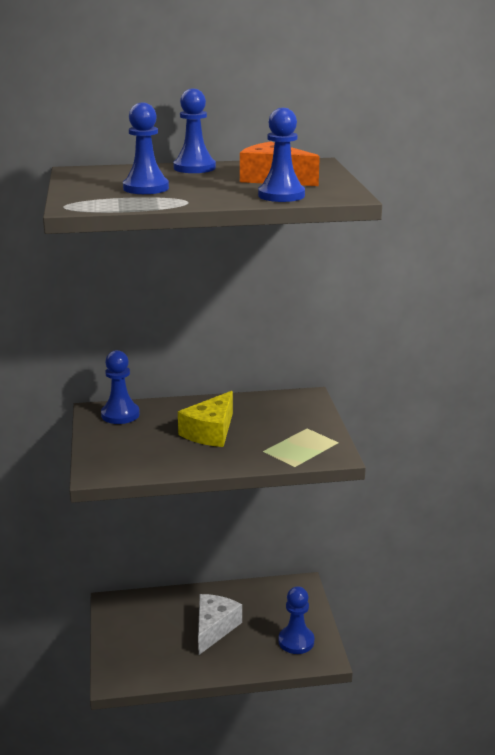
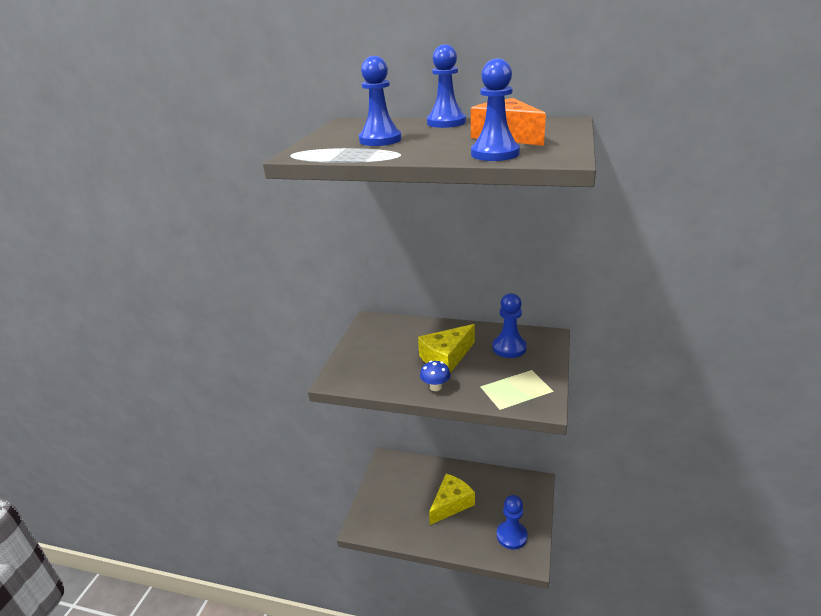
camera: 25 degrees right, 5 degrees up
(120, 415) = (385, 327): blue pawn -> blue pawn (509, 348)
(214, 628) = (451, 504): white cheese -> yellow cheese
(216, 460) = (435, 387): none -> blue mushroom

